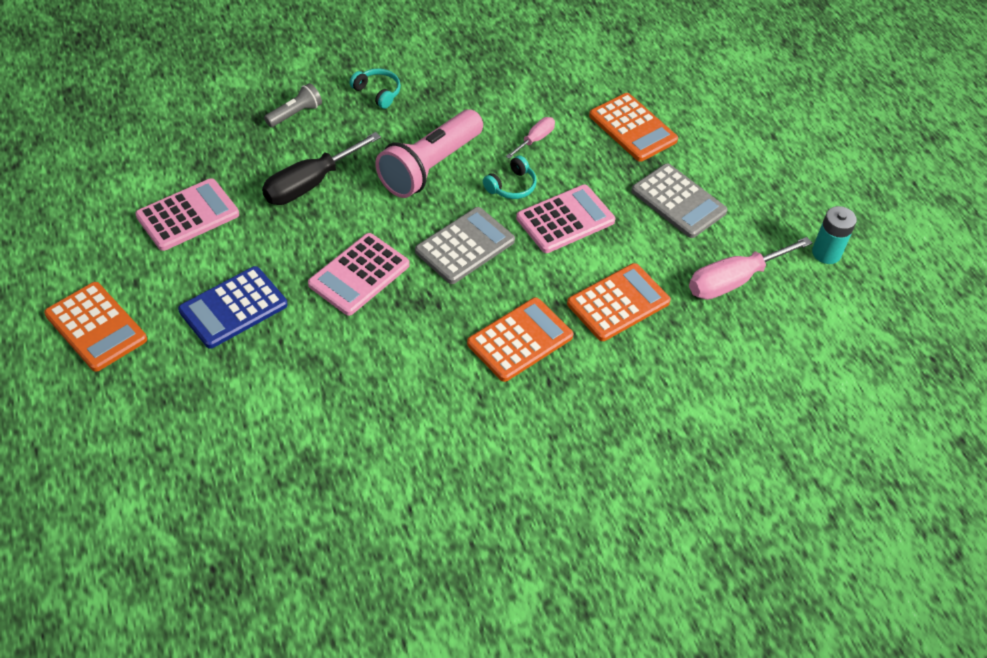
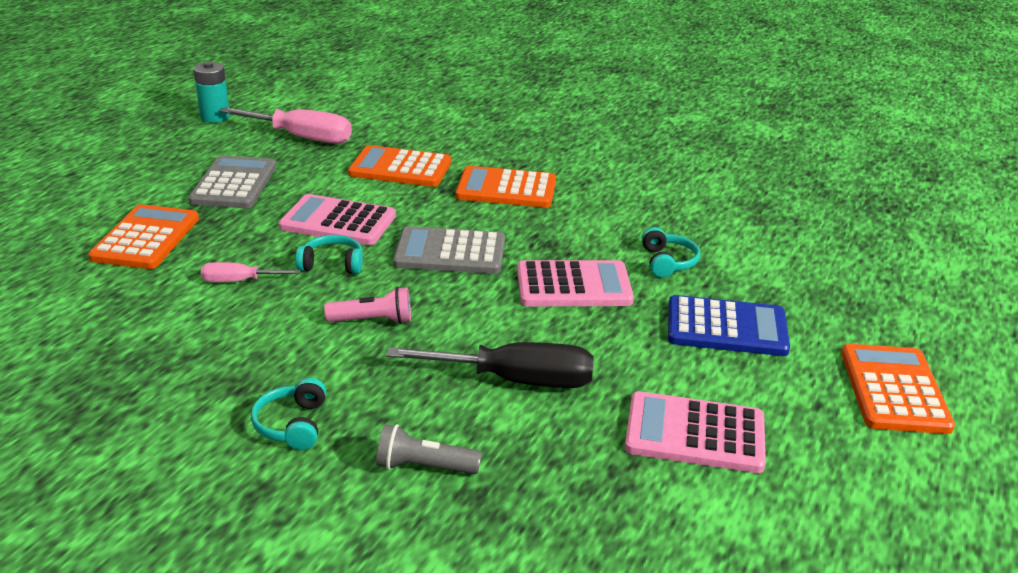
camera: 130 degrees left, 20 degrees down
(325, 345) = (667, 262): none -> turquoise headphones
(429, 167) = (373, 321): pink flashlight -> pink flashlight, size x0.49

